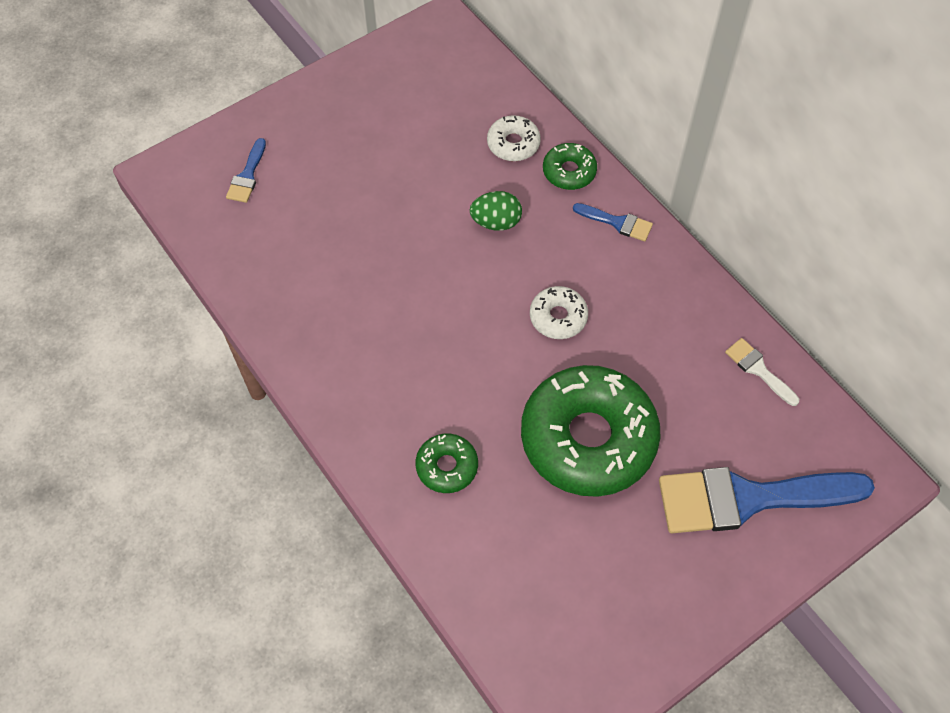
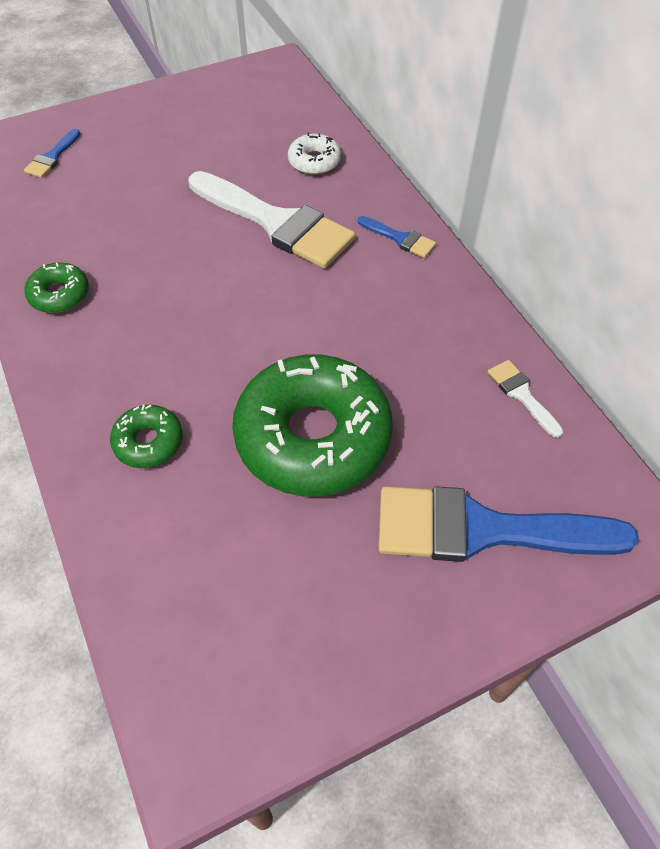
camera: 10 degrees right, 5 degrees down
(496, 222) = (276, 223): green egg -> white brush
(558, 317) = (314, 314): white donut -> none
(569, 172) = (363, 190): green donut -> green donut (59, 294)

